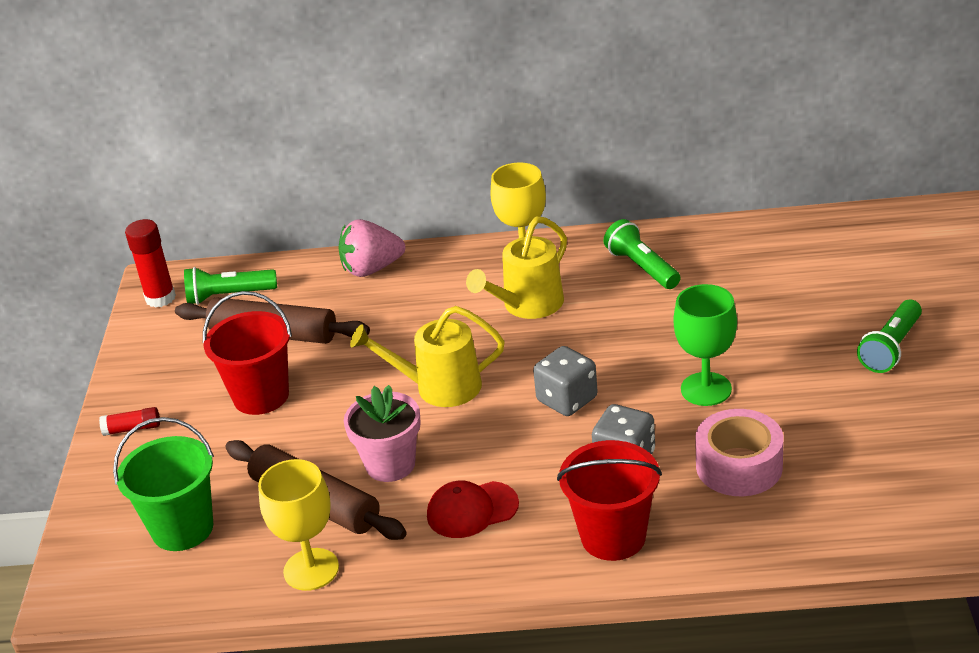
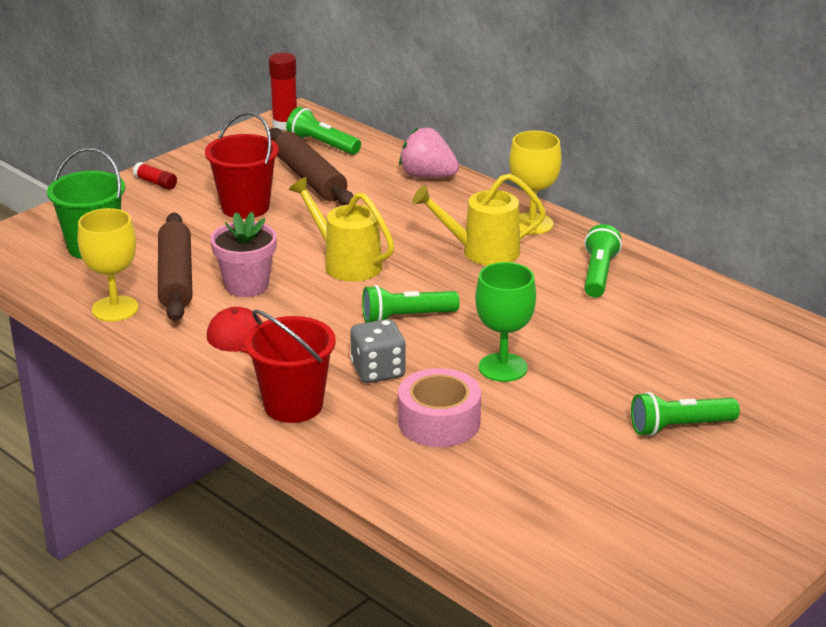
camera: 40 degrees right, 5 degrees down
(567, 400) = (406, 317): grey dice -> green flashlight

